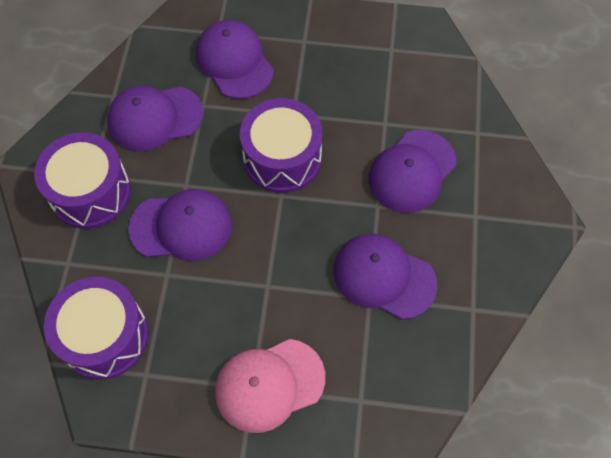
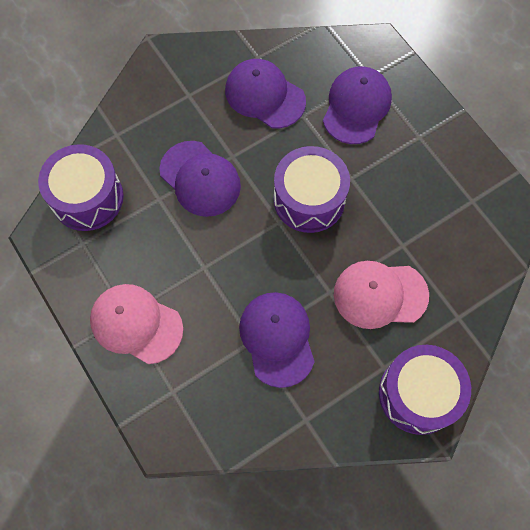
camera: 50 degrees right, 5 degrees up
(90, 192) = (176, 105): purple drum -> purple drum (418, 394)
(412, 171) = (380, 294): purple cap -> pink cap

